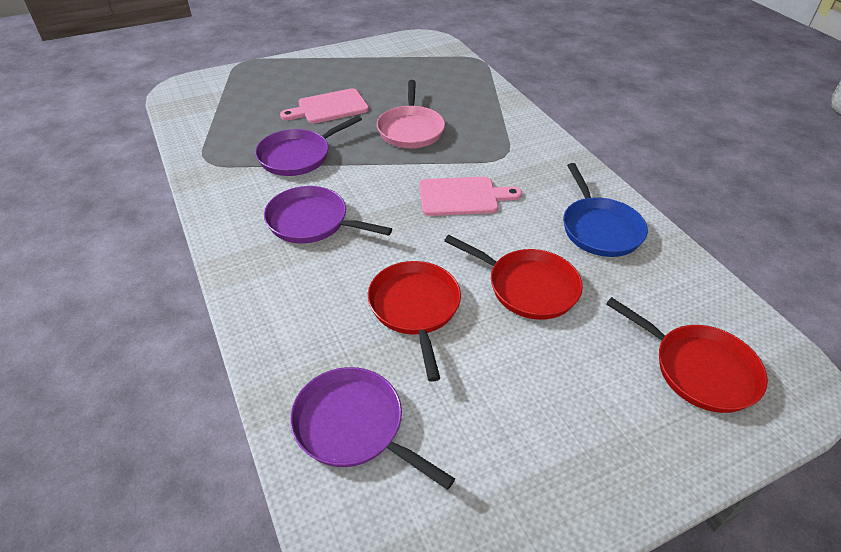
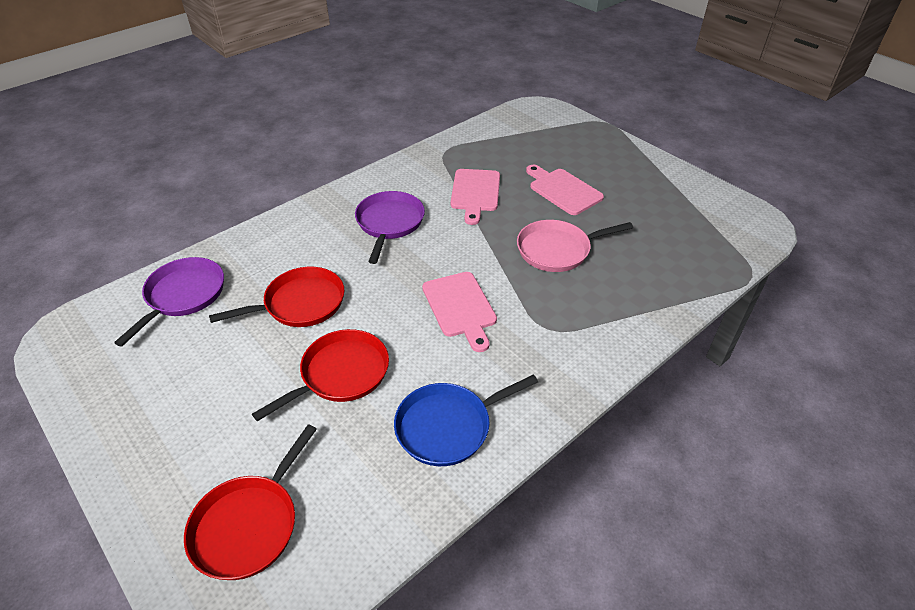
camera: 75 degrees right, 0 degrees up
(298, 156) = (475, 193): purple pan -> pink cutting board
(528, 287) = (341, 374): red pan -> red pan turned 150 degrees counterclockwise

